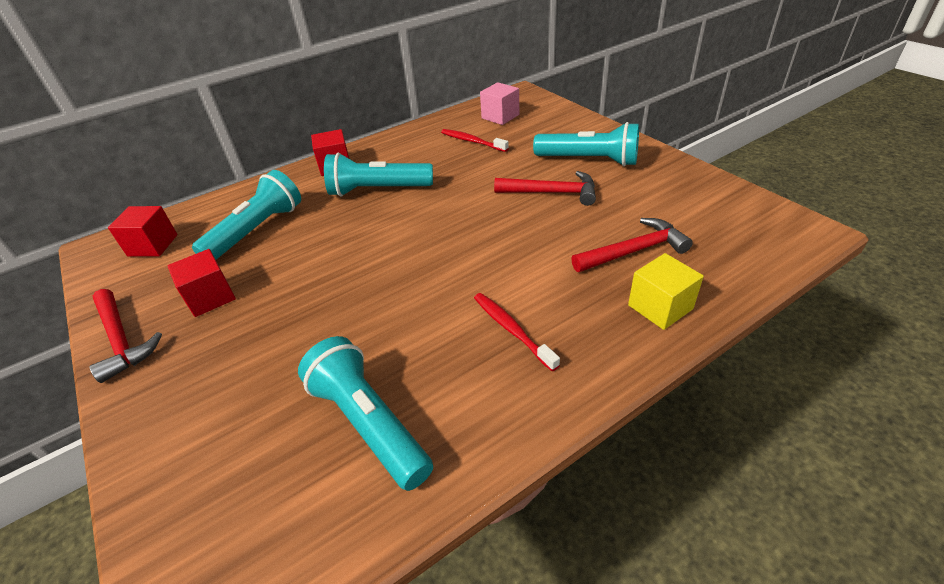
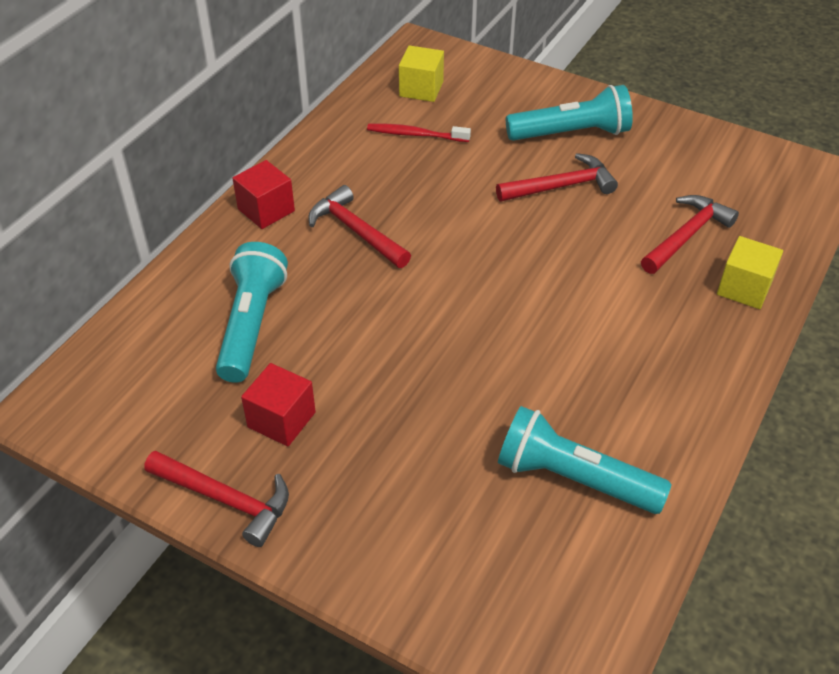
camera: 30 degrees left, 5 degrees up
(153, 245) = (126, 383): red cube -> none
(378, 190) = (356, 231): turquoise flashlight -> red hammer
(500, 116) = (421, 89): pink cube -> yellow cube
(512, 330) = (632, 351): red toothbrush -> none

